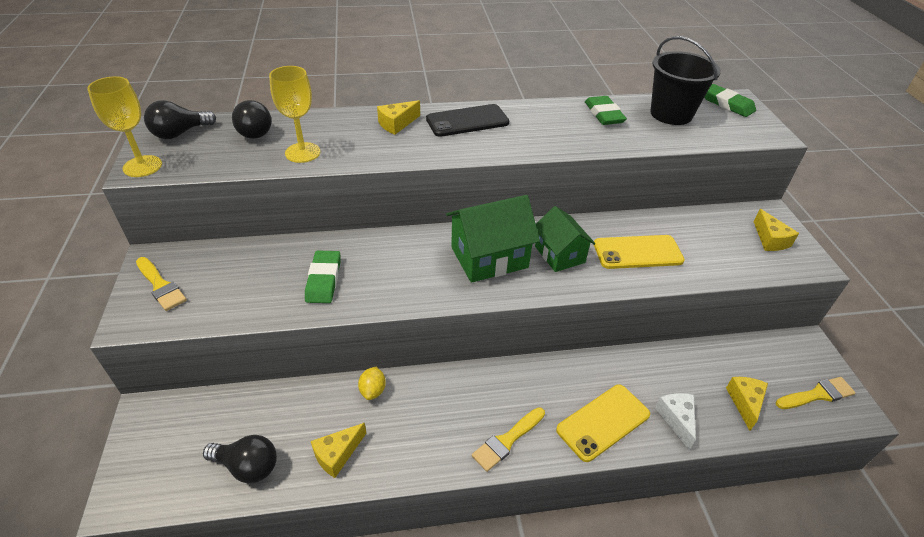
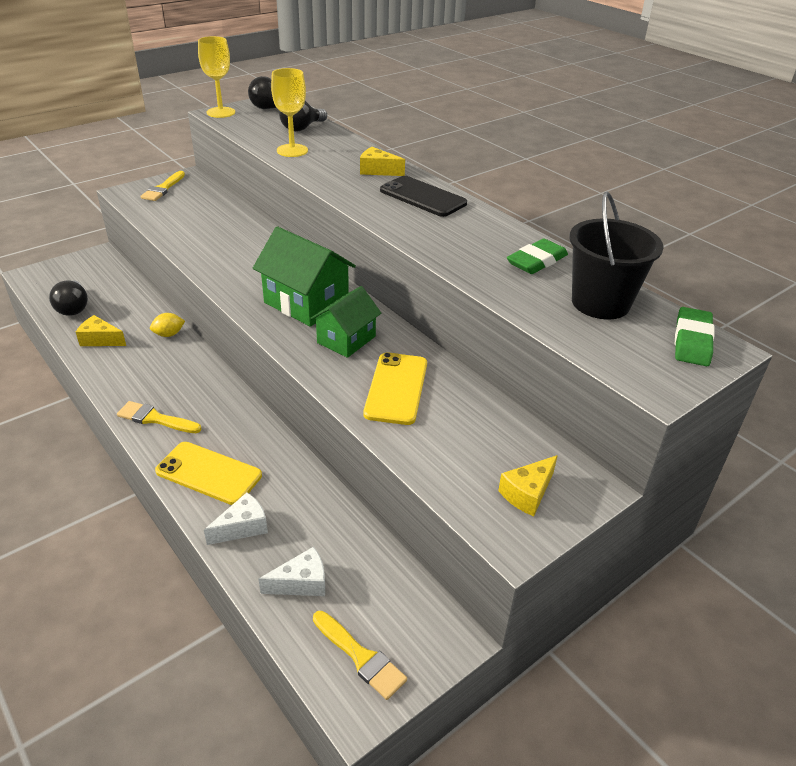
camera: 60 degrees right, 5 degrees down
(323, 280) = (214, 239): green eraser -> none
(637, 252) = (396, 388): yellow phone -> yellow phone turned 45 degrees clockwise
(745, 402) = (301, 583): yellow cheese -> white cheese

